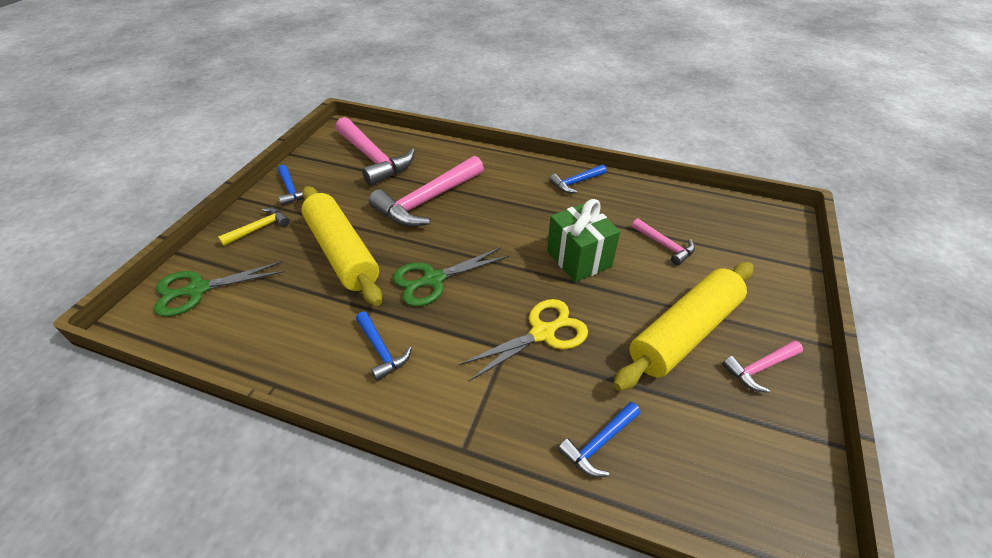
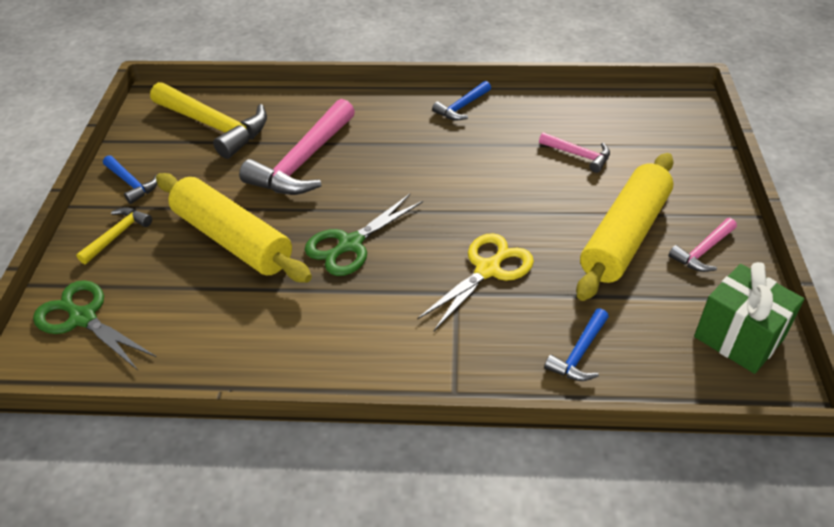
camera: 15 degrees left, 0 degrees up
(197, 290) = (82, 318): green scissors -> green scissors turned 75 degrees clockwise
(374, 159) = (215, 126): pink hammer -> yellow hammer
(381, 350) = (329, 327): blue hammer -> none
(579, 259) = (496, 188): green gift -> green gift (738, 338)

